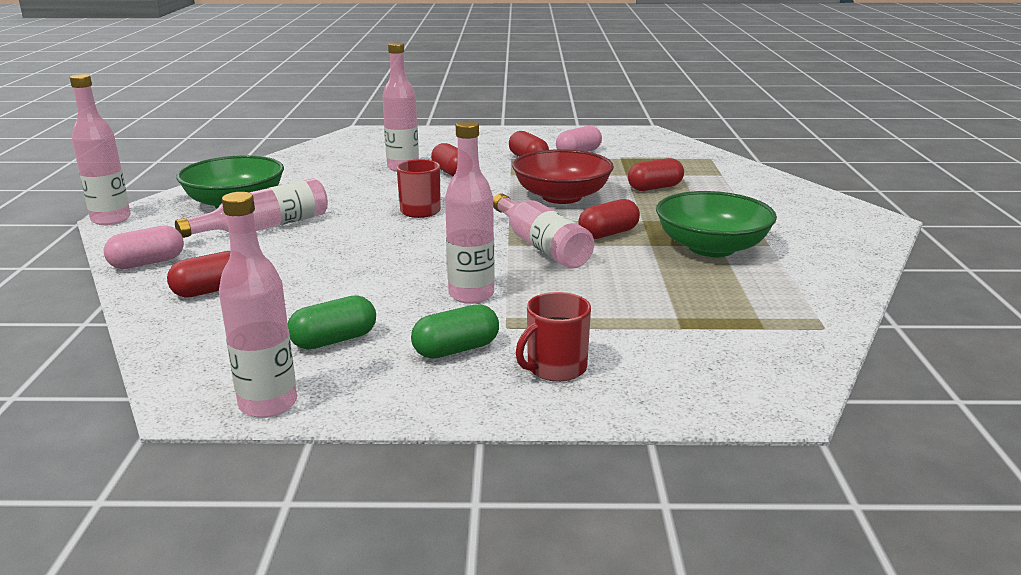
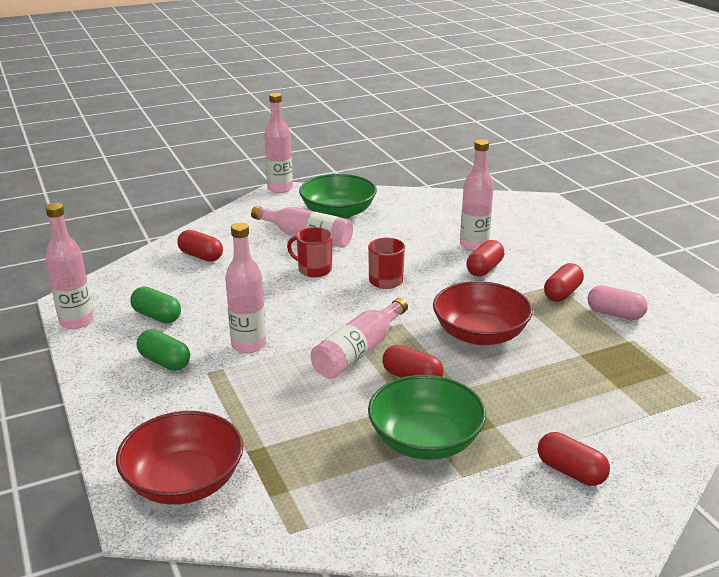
camera: 65 degrees right, 5 degrees up
(147, 263) = (225, 223): pink capsule -> none
(555, 368) = (156, 407): red mug -> red mug (314, 269)
(655, 188) = (558, 379): red capsule -> red capsule (570, 471)
(719, 370) = (184, 482): none -> red bowl

